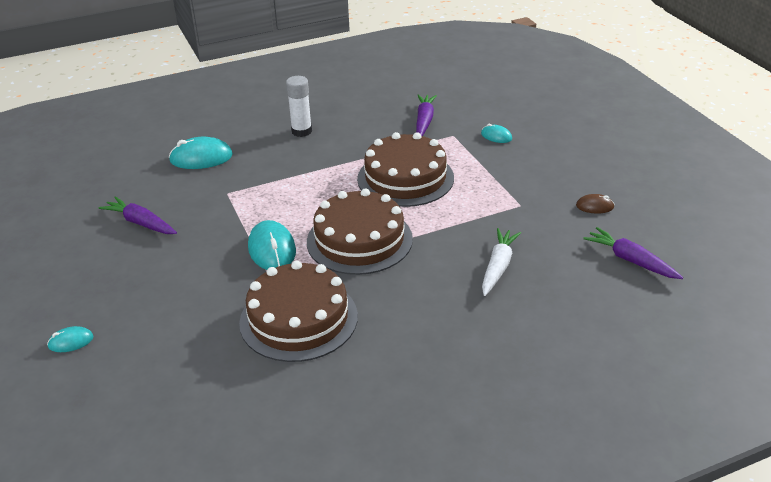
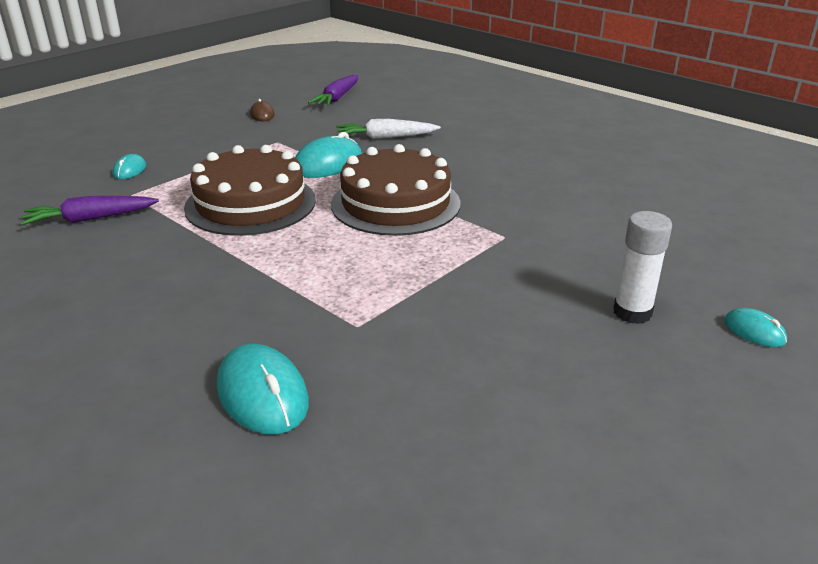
camera: 115 degrees left, 5 degrees down
(141, 223) = (492, 382): purple carrot -> none
(272, 249) = (456, 249): turquoise mouse -> turquoise mouse (328, 164)
(298, 319) = (548, 204): brown cake -> none
(301, 131) = (137, 312): white glue stick -> white glue stick (632, 312)

